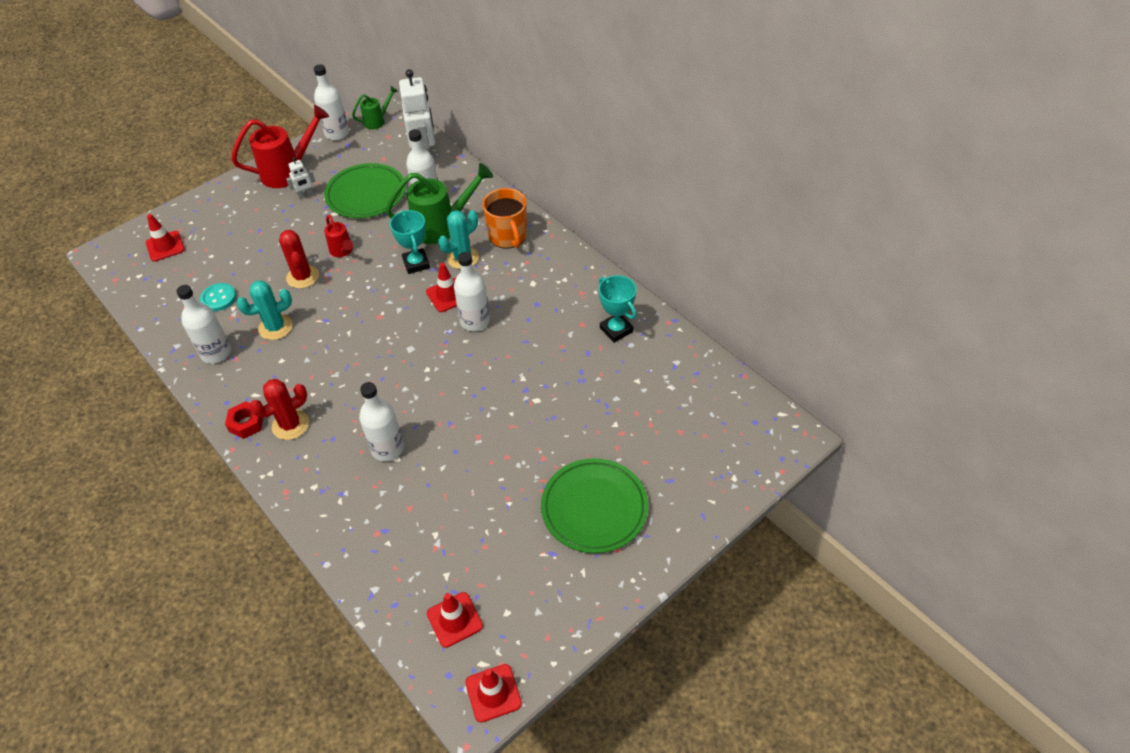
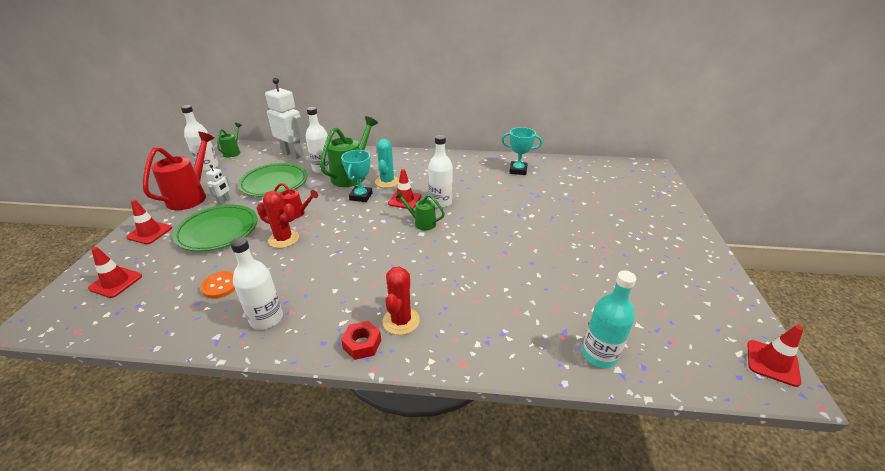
camera: 45 degrees left, 15 degrees down
(218, 298) = (221, 285): turquoise button -> orange button
(275, 327) = (301, 275): turquoise cactus -> none
(379, 568) = (599, 354): none -> turquoise bottle
(387, 448) = (490, 288): white bottle -> none
(416, 263) = (361, 196): turquoise trophy -> turquoise trophy turned 75 degrees clockwise
(426, 336) = (421, 223): none -> green watering can
(454, 620) = (685, 344): red traffic cone -> red traffic cone (150, 233)
(508, 236) = (399, 163): orange mug -> none
(594, 508) = (640, 239): green plate -> green plate (218, 231)

